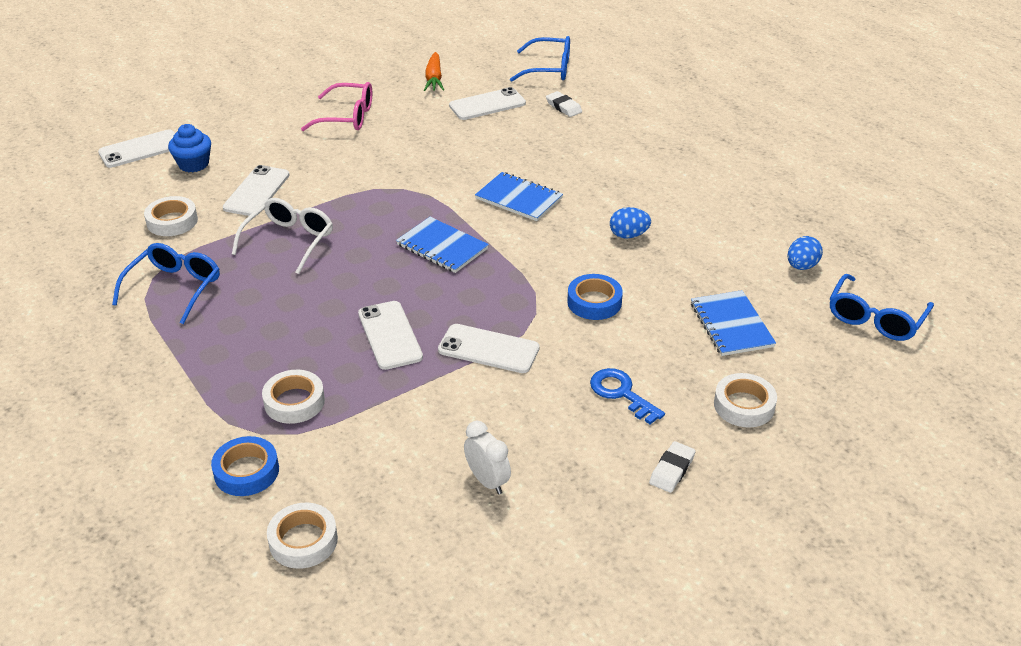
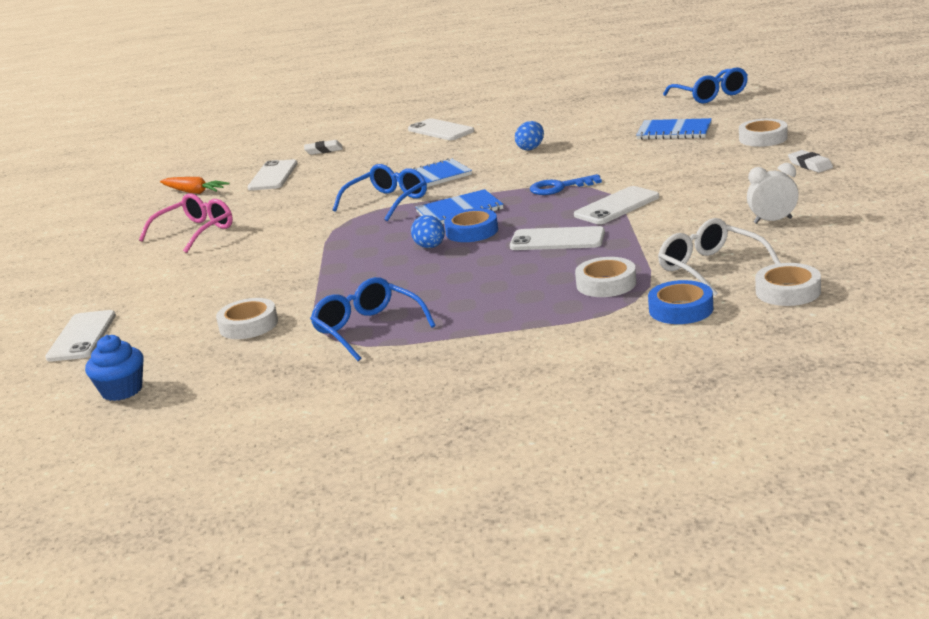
camera: 55 degrees left, 15 degrees down
(193, 164) = (159, 309): blue cupcake -> blue cupcake (122, 390)
(257, 191) = (258, 281): white phone -> white phone (441, 130)
(289, 241) = (364, 271): white glasses -> white glasses (711, 268)
(549, 69) = (257, 149): blue glasses -> blue glasses (387, 202)
(594, 302) = (599, 167): blue tape -> blue tape (472, 231)
(621, 393) = (715, 170): blue key -> blue key (559, 187)
(801, 266) = (632, 106): blue egg -> blue egg (430, 247)

